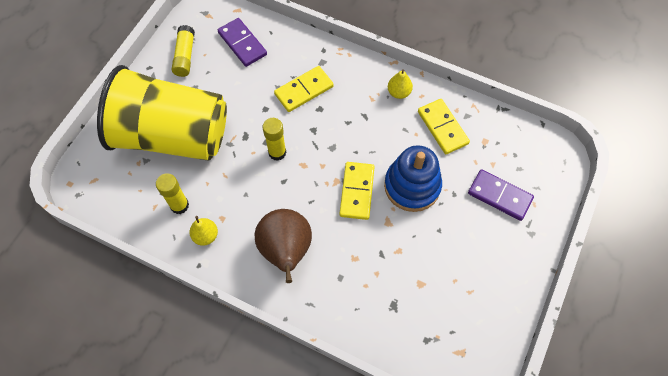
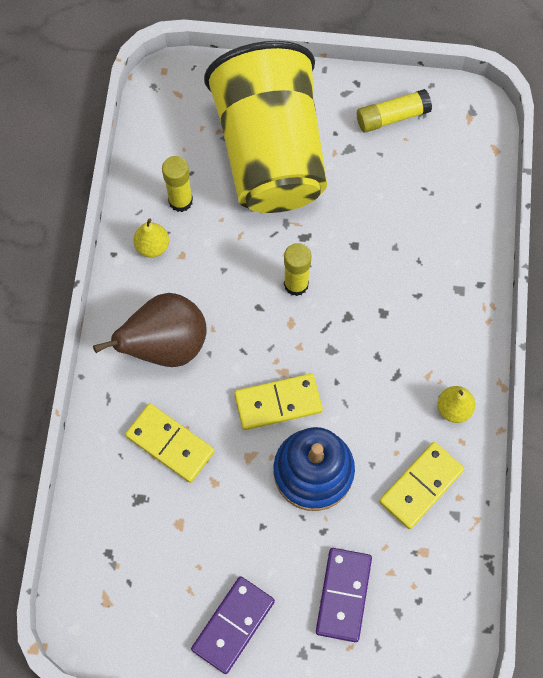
camera: 70 degrees right, 5 degrees up
(242, 44) = (443, 178): purple domino -> purple domino (233, 625)
(304, 90) = (403, 282): yellow domino -> yellow domino (170, 443)

